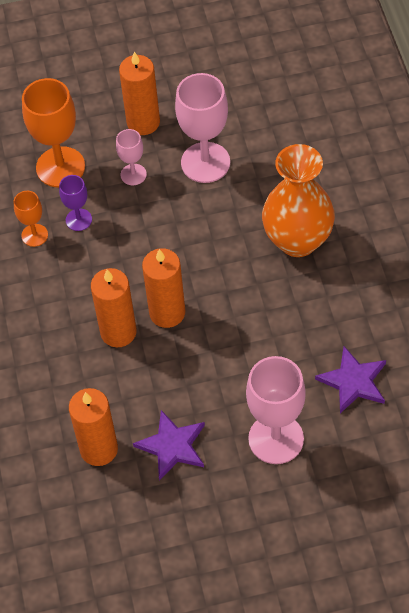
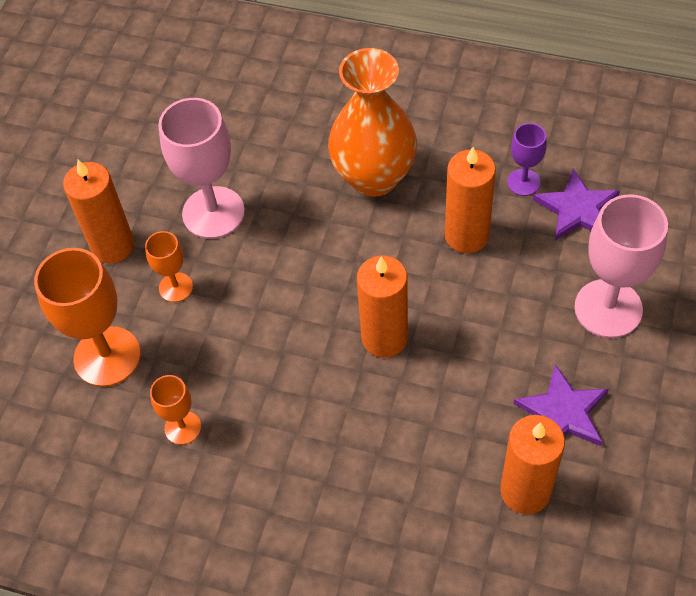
camera: 60 degrees left, 0 degrees up
(78, 220) = (195, 370): purple goblet -> purple goblet (523, 182)
(118, 332) = (378, 399): orange candle -> orange candle (466, 235)
(133, 174) = (176, 287): pink goblet -> orange goblet

